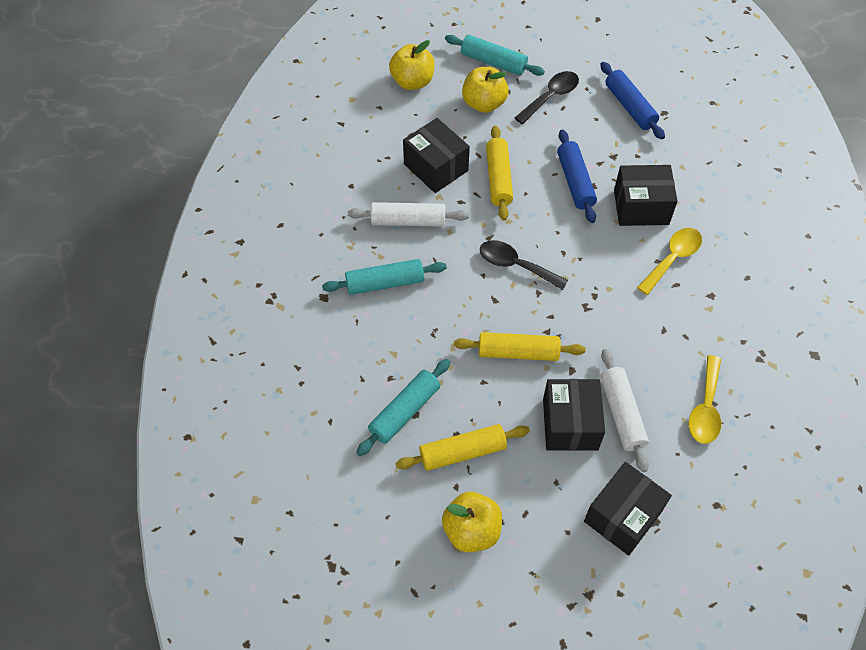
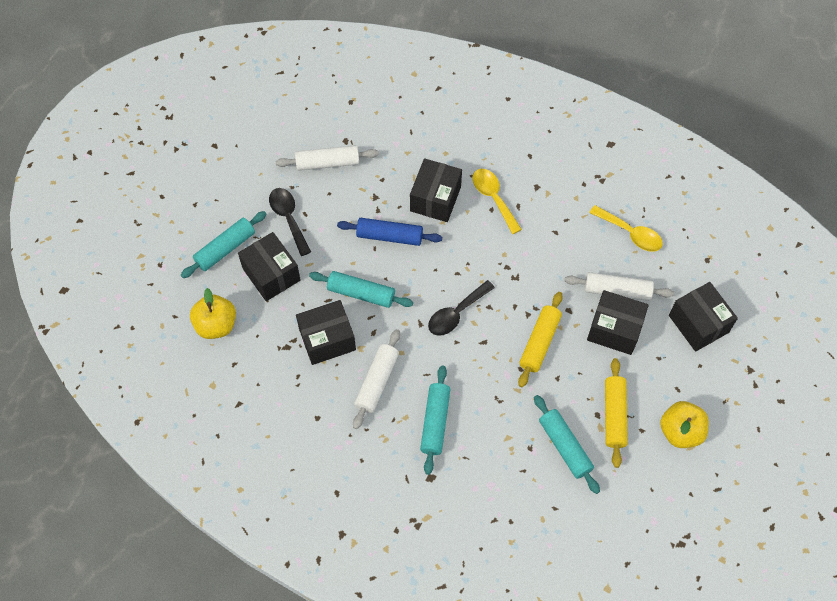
camera: 70 degrees left, 5 degrees up
(484, 103) = (271, 274): yellow apple -> black box
(498, 178) = (361, 293): yellow rolling pin -> turquoise rolling pin
(630, 107) = (327, 163): blue rolling pin -> white rolling pin

